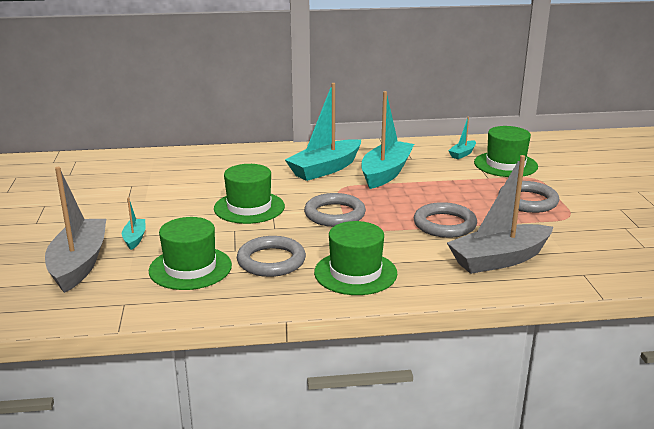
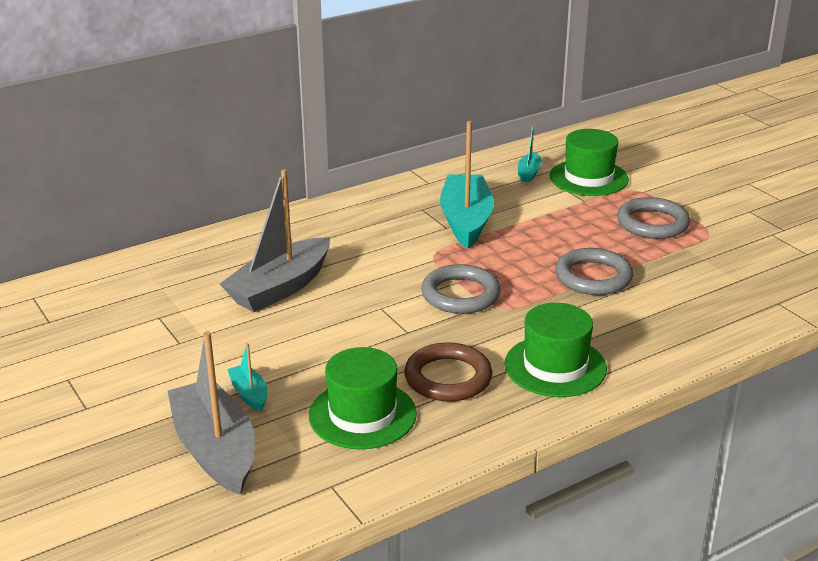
camera: 25 degrees left, 5 degrees up
(249, 207) = (349, 311): green hat -> none
(271, 261) = (448, 378): grey ring -> brown ring
(325, 169) = (388, 232): turquoise boat -> none
(499, 259) = (685, 307): grey boat -> grey boat (280, 288)

